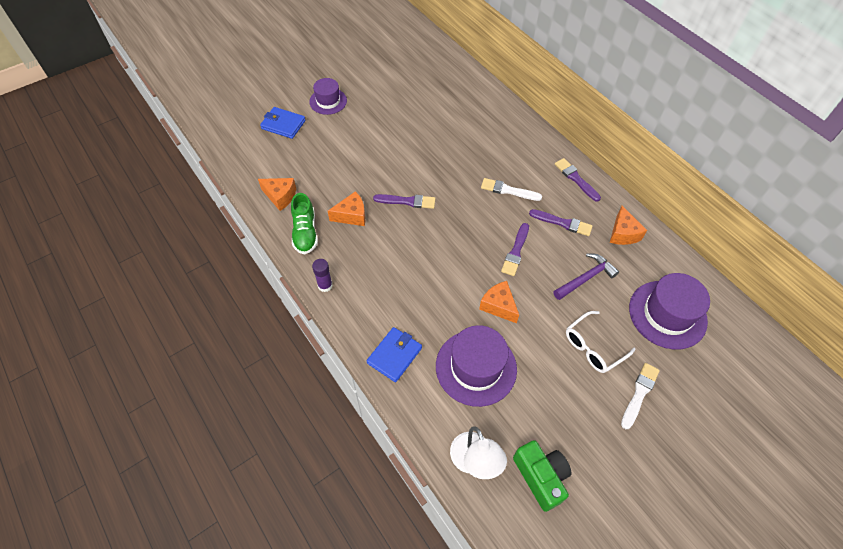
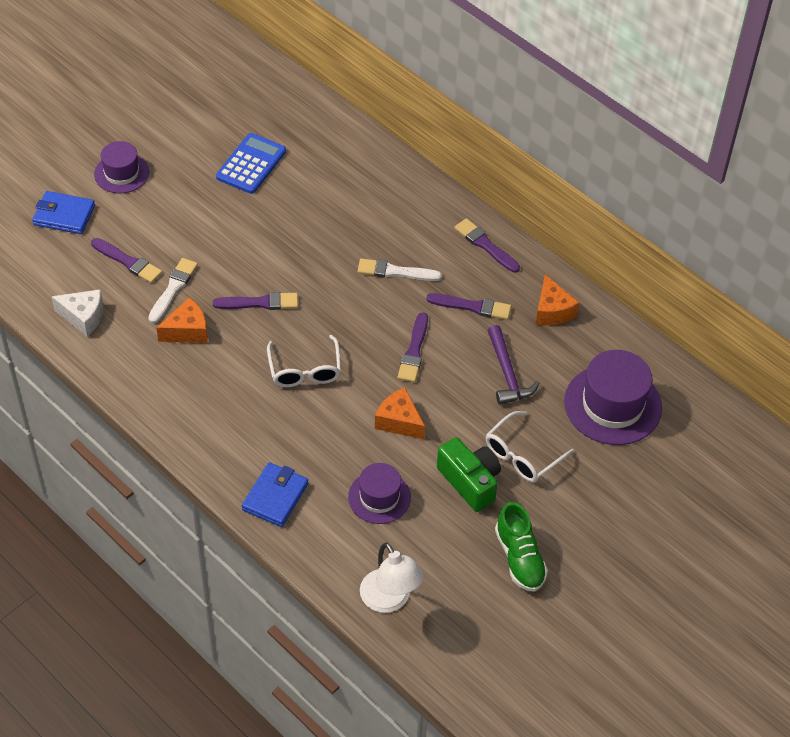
camera: 10 degrees left, 5 degrees down
(280, 196) = (83, 317): orange cheese -> white cheese
(305, 232) = (128, 361): green shoe -> green shoe (519, 558)
(320, 161) = (128, 262): none -> purple brush
(325, 285) = (169, 425): purple glue stick -> none
(416, 105) = (251, 164): none -> blue calculator
(432, 255) = (305, 369): none -> white glasses
(476, 367) = (379, 497): purple hat -> purple hat, size x0.61
(540, 477) = (470, 605): green camera -> green camera (470, 482)
(585, 278) = (507, 373): purple hammer -> purple hammer turned 120 degrees clockwise
(639, 393) = (581, 500): white brush -> white brush (173, 289)

